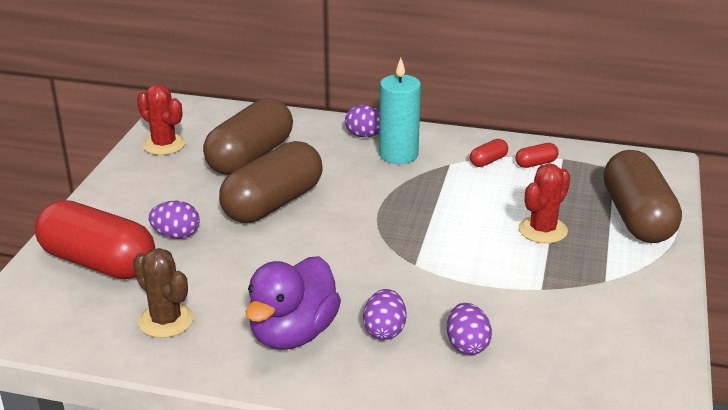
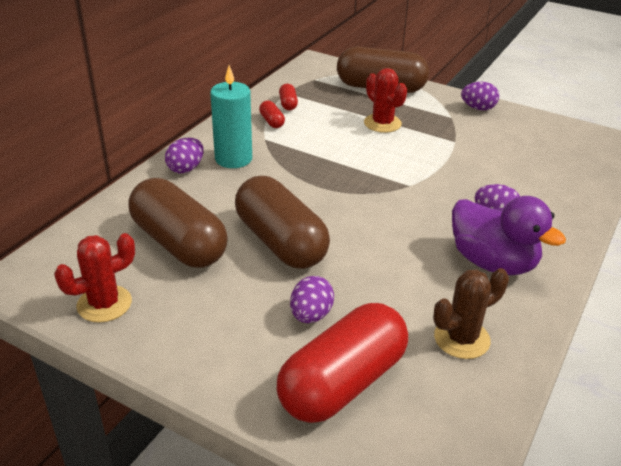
camera: 75 degrees left, 5 degrees up
(467, 345) = (517, 184): purple egg -> purple egg (478, 108)

